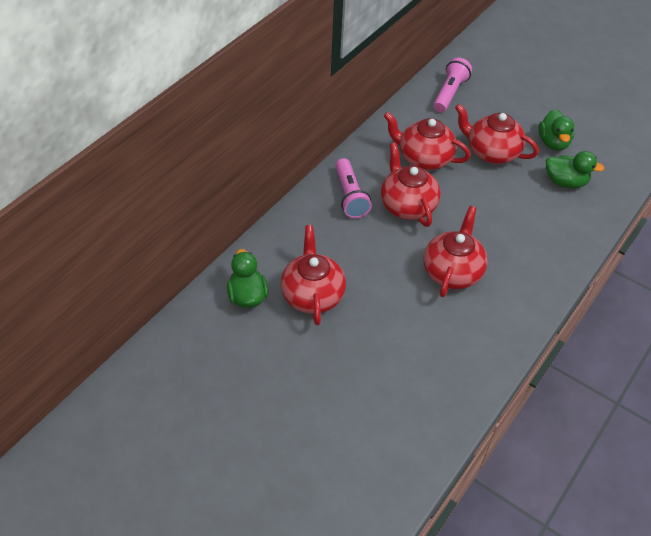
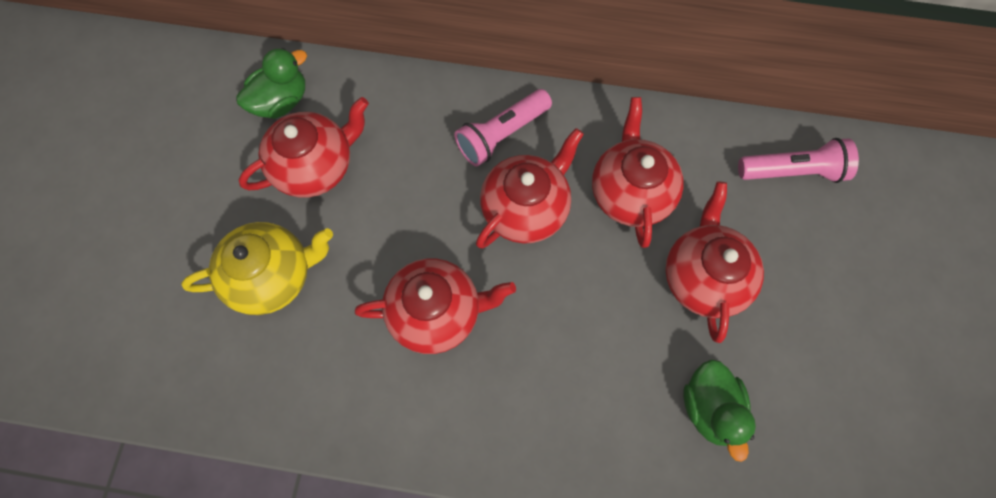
camera: 65 degrees right, 20 degrees up
(381, 345) = (273, 276): none -> yellow teapot
(553, 143) = (788, 360): green duck -> none

